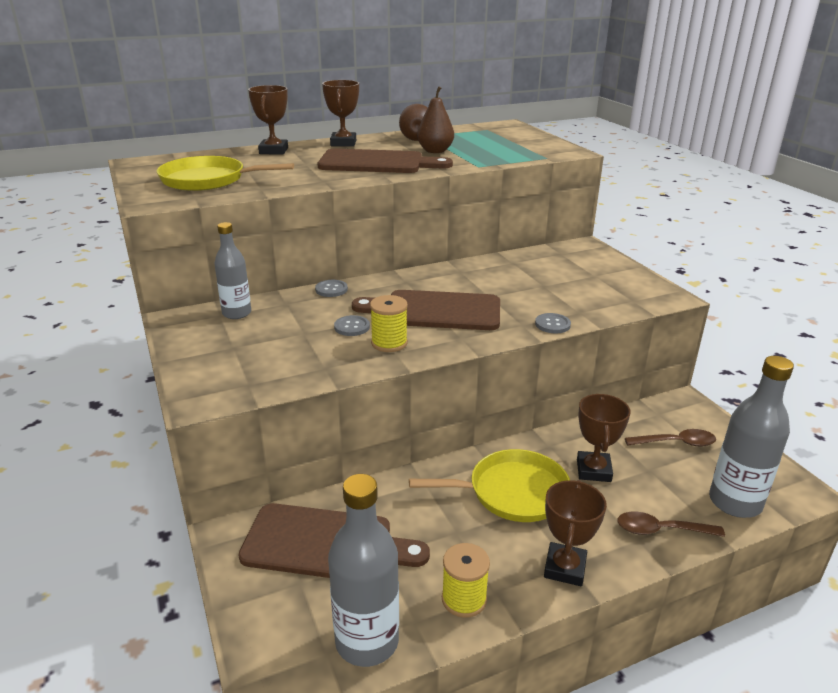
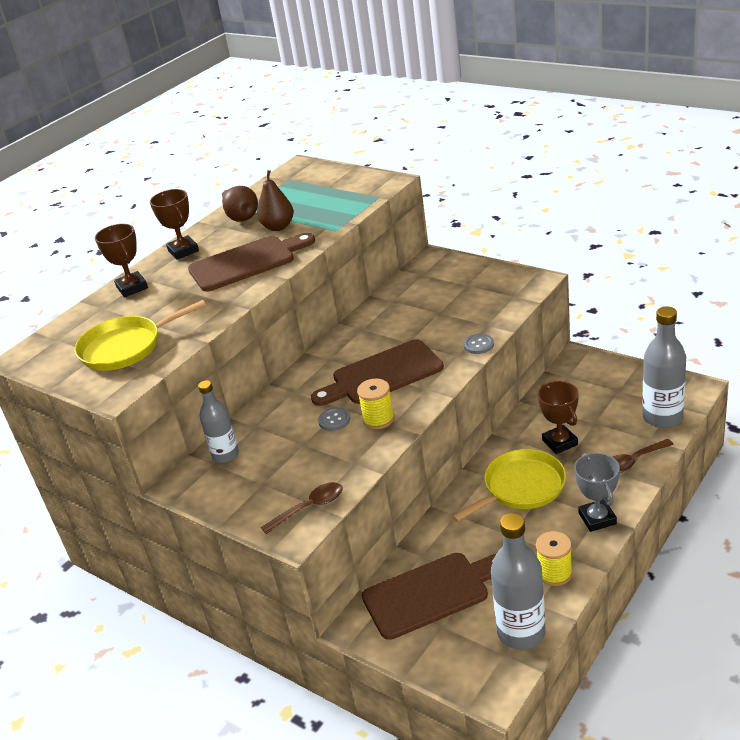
camera: 25 degrees left, 5 degrees up
(331, 289) = (276, 395): grey button -> none
(564, 568) = (597, 518): brown trophy -> grey trophy
(676, 443) = (596, 393): brown spoon -> brown spoon (309, 508)

